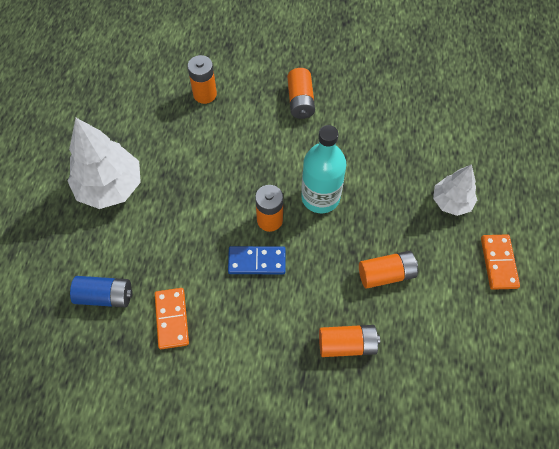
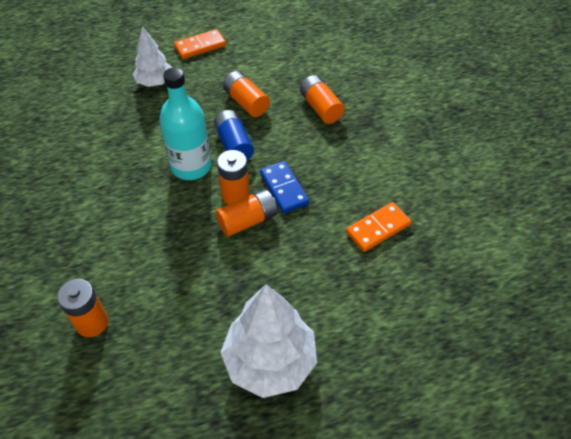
camera: 115 degrees left, 10 degrees down
(105, 296) = (394, 295): blue battery -> blue battery (234, 144)
(300, 101) = (73, 223): orange battery -> orange battery (247, 220)

